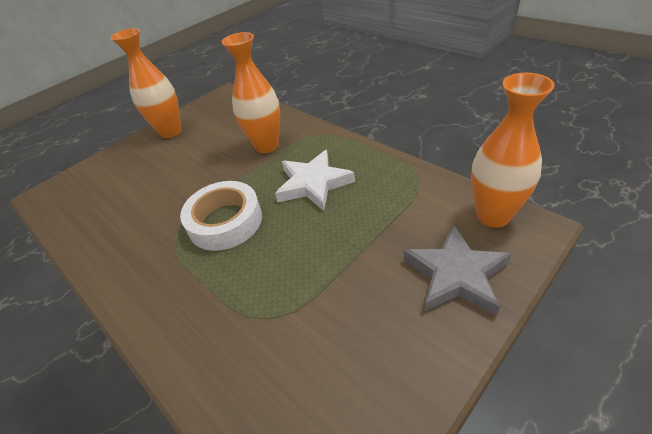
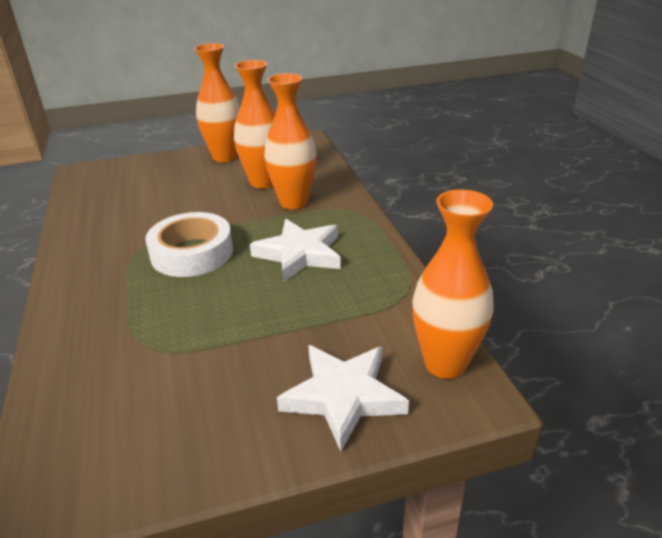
camera: 25 degrees right, 10 degrees down
(225, 140) = (263, 182): none -> orange vase
(456, 275) = (343, 397): grey star -> white star

